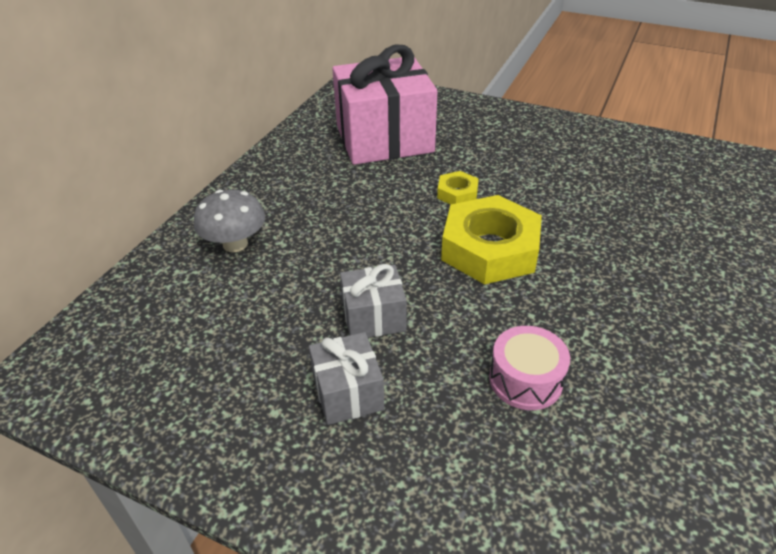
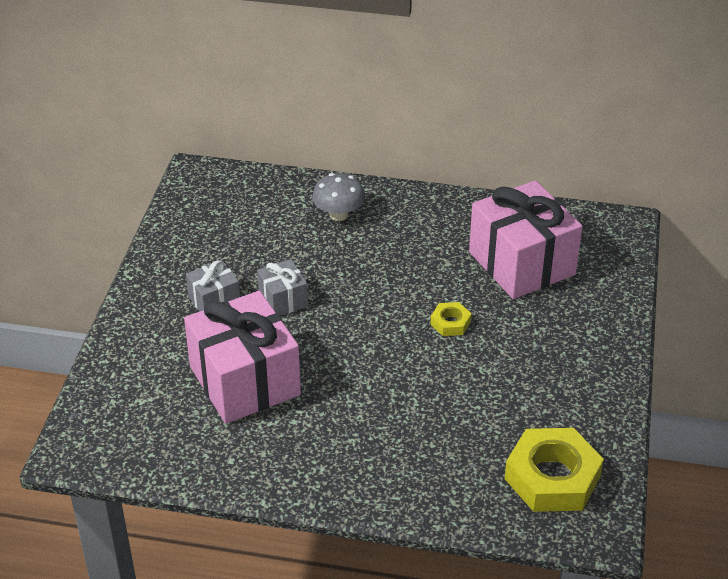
camera: 75 degrees right, 0 degrees up
(490, 249) = (379, 351): yellow nut -> yellow nut (552, 477)
(525, 380) = (244, 381): pink drum -> pink gift

